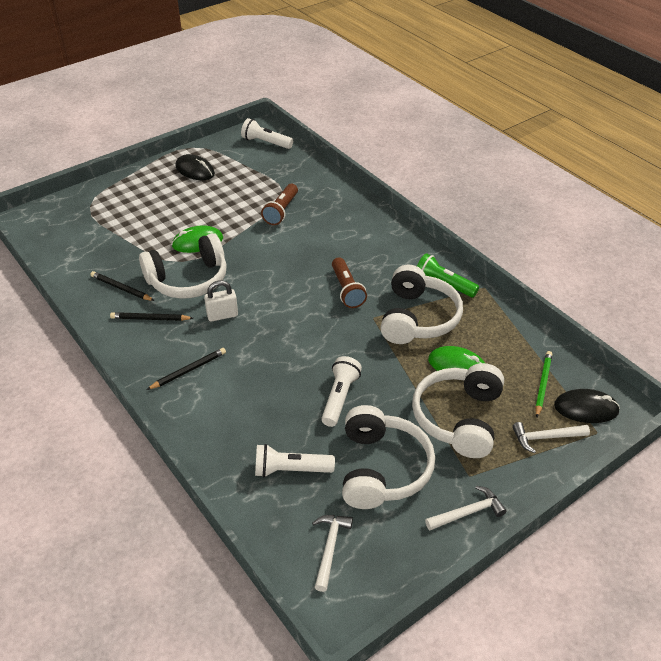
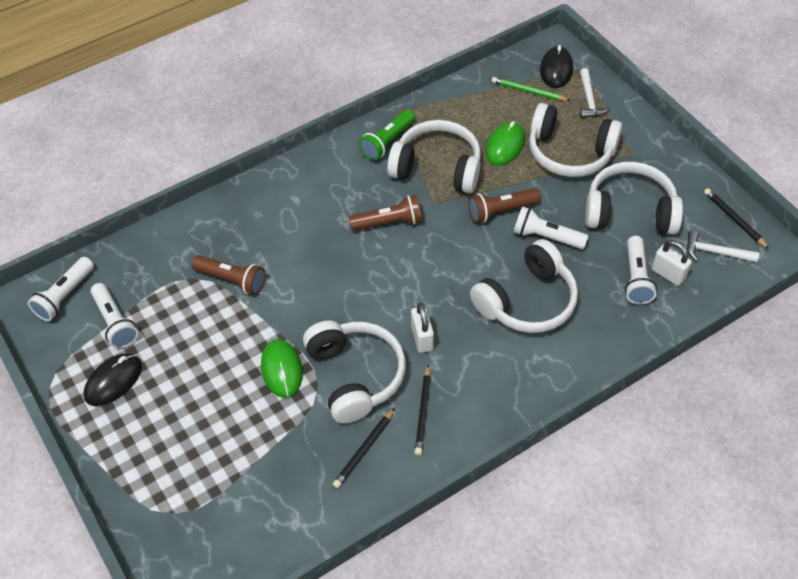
camera: 85 degrees left, 10 degrees up
(189, 370) = (508, 367): black pencil -> black pencil (734, 219)
(243, 165) = (115, 322): none -> white flashlight
(261, 383) = (527, 301): none -> white headphones
(296, 499) = (668, 274): none -> white padlock
(369, 364) = (501, 211): none -> brown flashlight
(468, 512) = (670, 159): white hammer -> none

